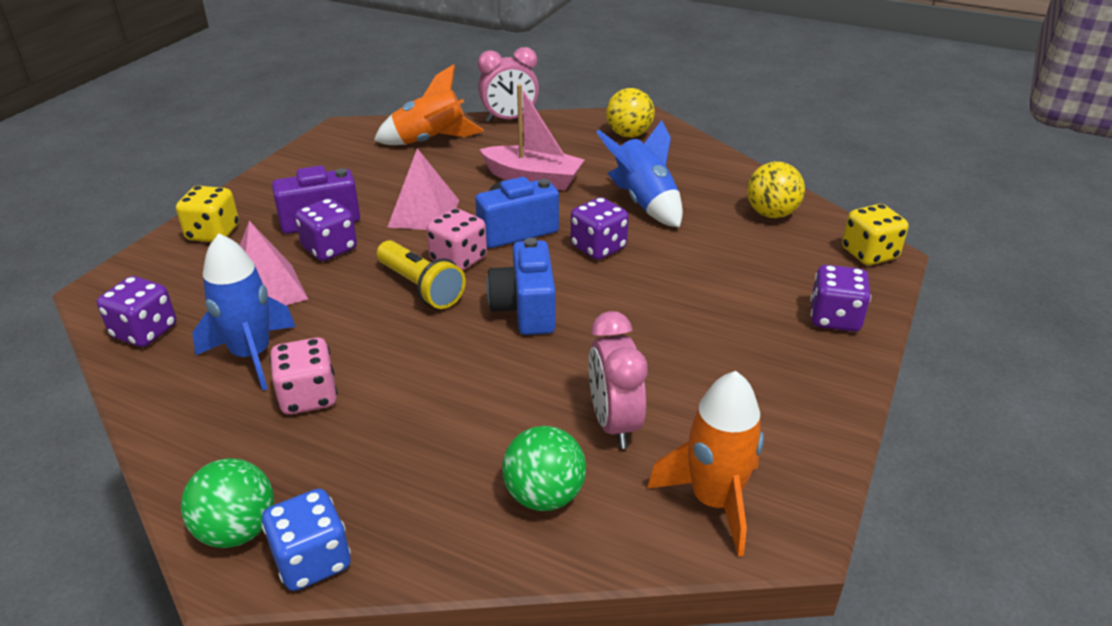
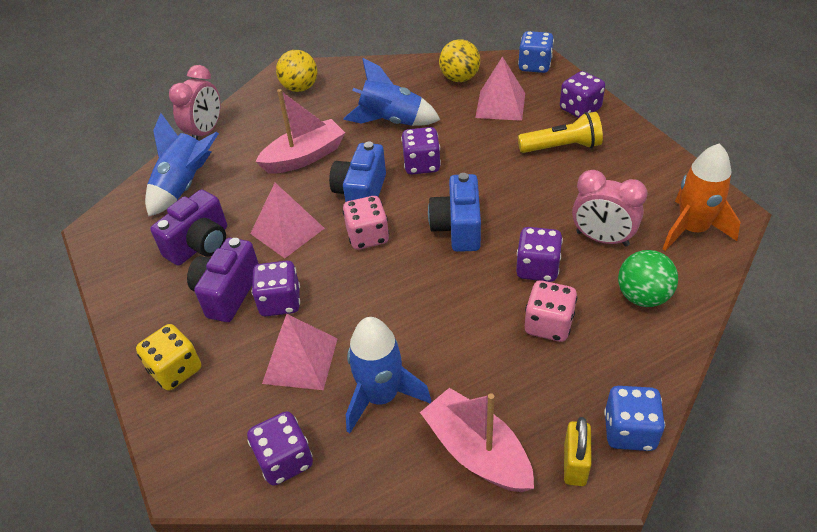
camera: 50 degrees left, 10 degrees up
(216, 448) = (477, 452): none -> pink boat
(237, 530) = (574, 464): green ball -> yellow padlock
(308, 397) = (460, 378): pink dice -> pink dice (548, 325)
(366, 180) = (200, 245): none -> purple camera
(421, 287) = (383, 269): yellow flashlight -> yellow flashlight (562, 147)
(430, 141) = (184, 186): orange rocket -> blue rocket
(515, 390) = (537, 268): none -> purple dice
(525, 309) = (458, 228): blue camera -> blue camera turned 60 degrees clockwise
(762, 258) = (500, 105): none -> pink pyramid
(869, 254) = (534, 66): yellow dice -> blue dice

